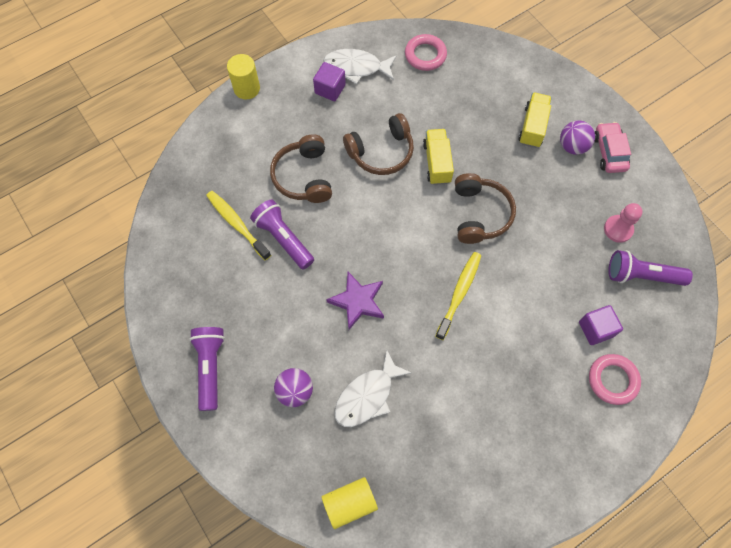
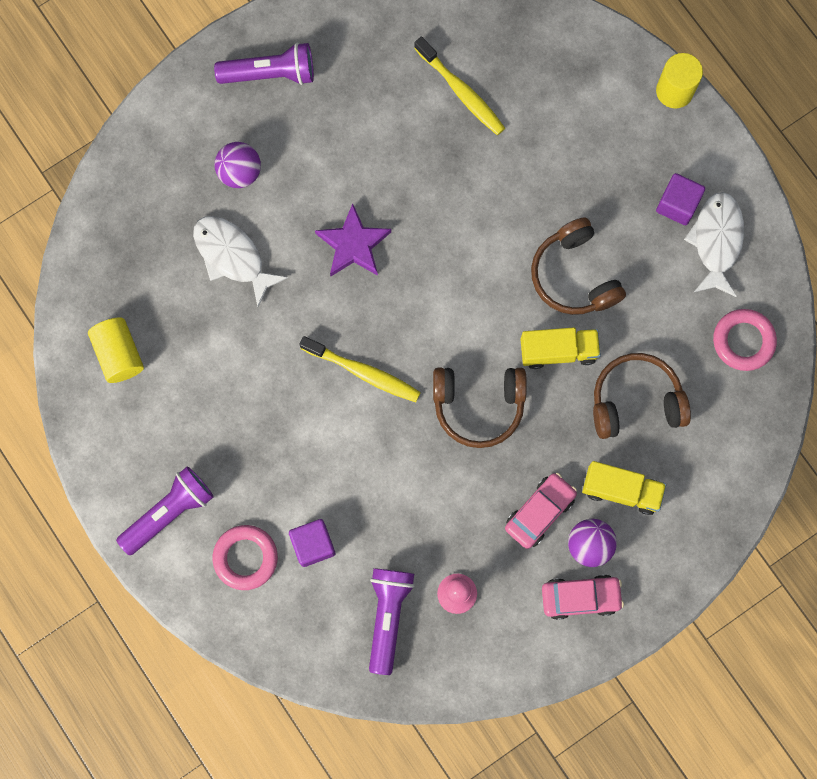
camera: 90 degrees right, 10 degrees up
(237, 224) = (461, 92): yellow toothbrush -> yellow toothbrush turned 90 degrees clockwise
(283, 239) = (440, 150): purple flashlight -> purple flashlight (169, 512)
(303, 176) = (533, 173): brown headphones -> brown headphones (635, 401)
(350, 503) = (109, 237): yellow cylinder -> yellow cylinder (119, 354)
(553, 176) = (540, 512): none -> pink car

